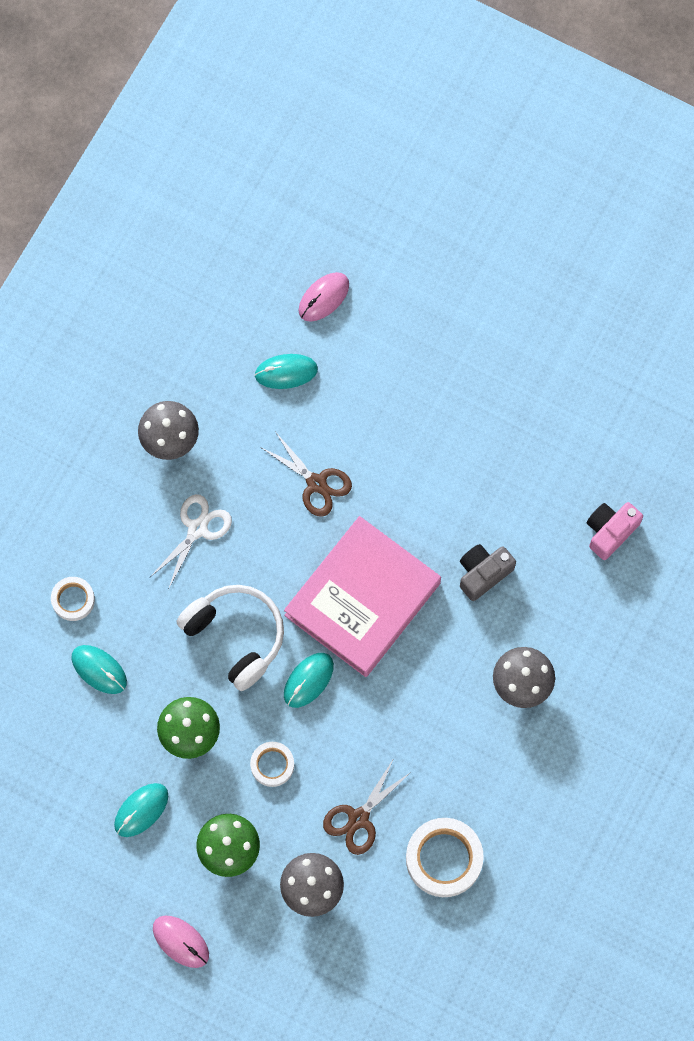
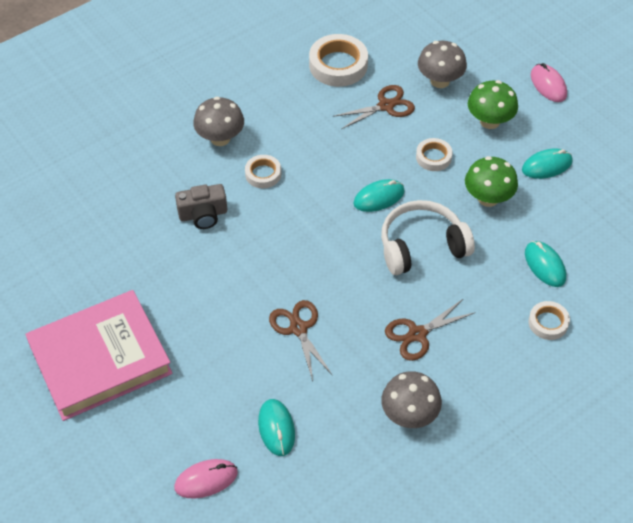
camera: 155 degrees left, 20 degrees down
(197, 529) = (417, 334): white scissors -> brown scissors
(236, 636) = (422, 246): white headphones -> white headphones turned 90 degrees clockwise
(286, 372) = (276, 428): turquoise mouse -> turquoise mouse turned 60 degrees clockwise
(362, 599) = (307, 233): pink book -> pink book (100, 359)
(448, 655) = (263, 174): none -> white tape
(610, 531) = (88, 204): pink camera -> none

